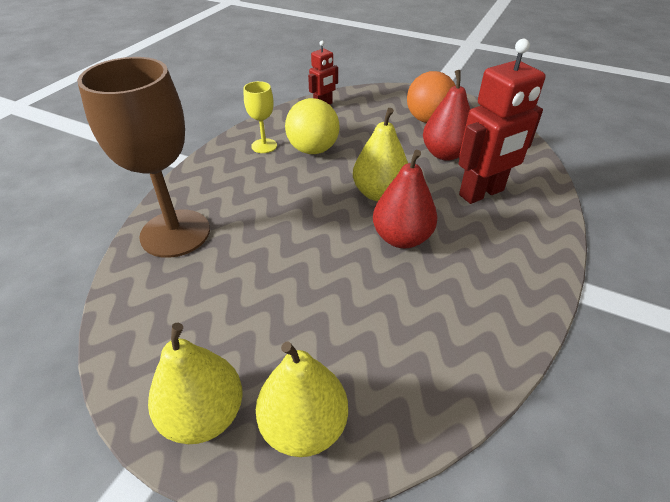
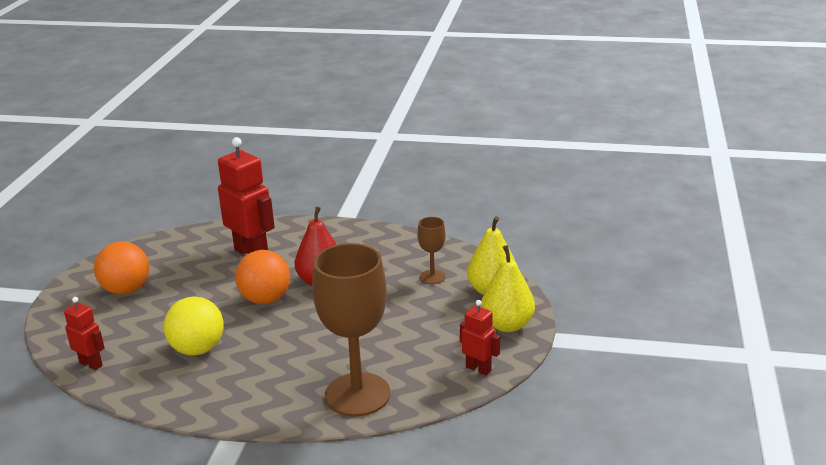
camera: 105 degrees left, 15 degrees down
(136, 346) = (478, 369): none -> red robot
(264, 146) = (194, 384): yellow goblet -> none
(375, 353) = (432, 277): none -> brown goblet
(379, 193) = (265, 299): yellow pear -> orange ball
(445, 154) = (193, 274): red pear -> none

